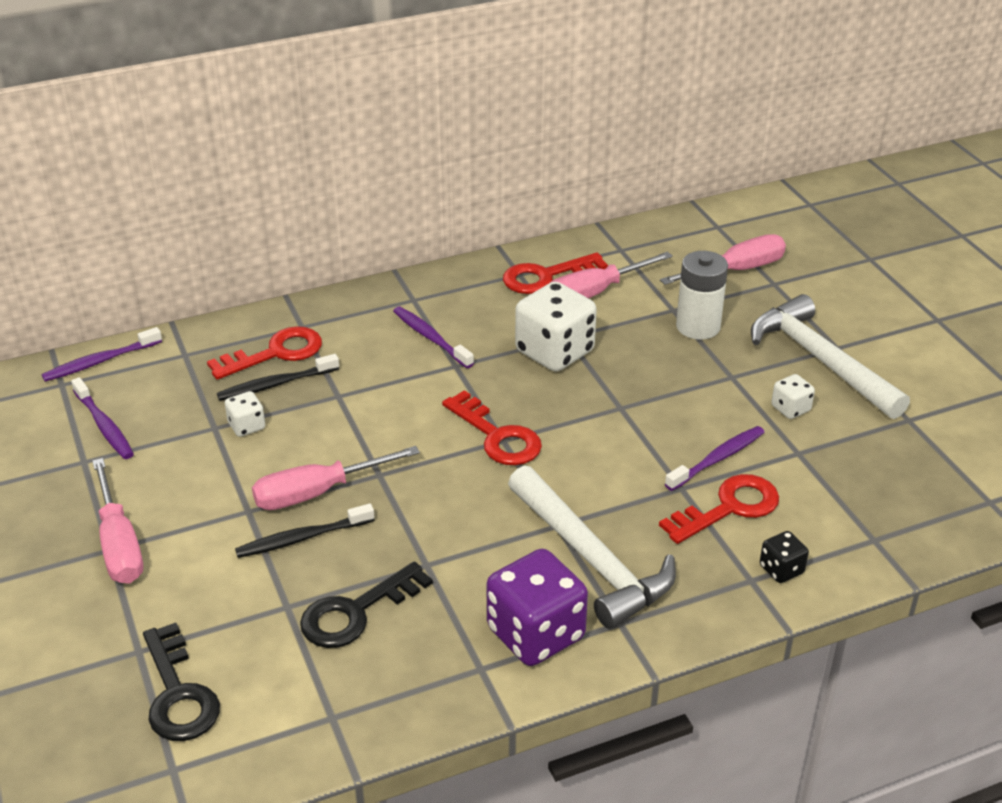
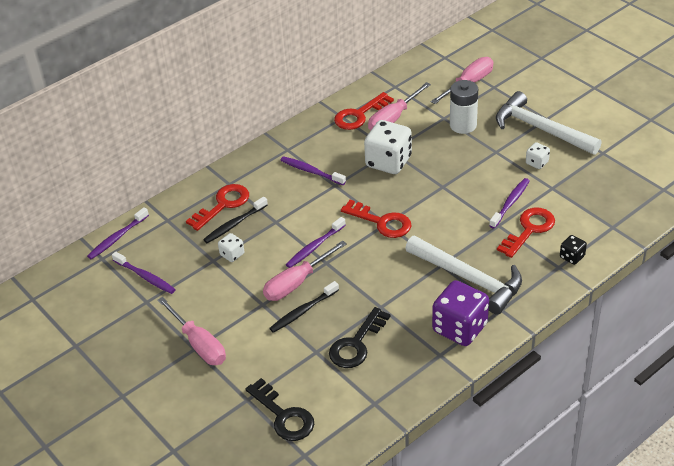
camera: 15 degrees left, 5 degrees up
(374, 447) = (314, 247): none -> purple toothbrush

